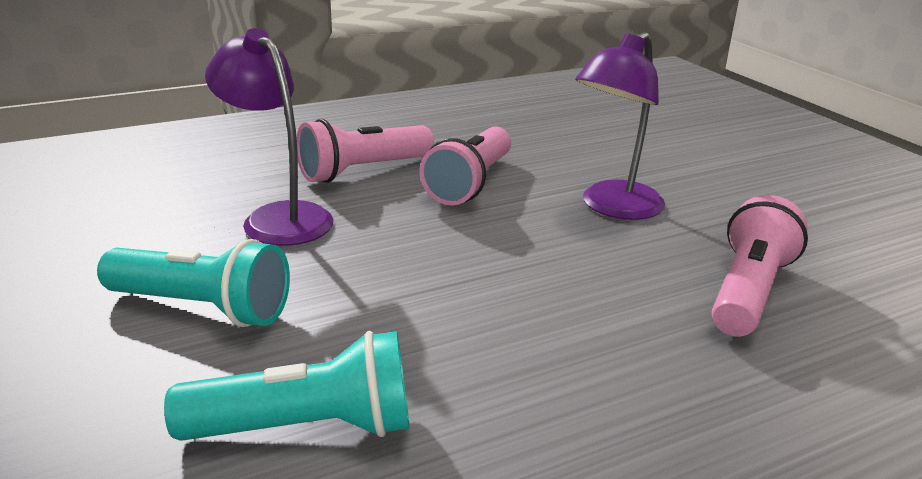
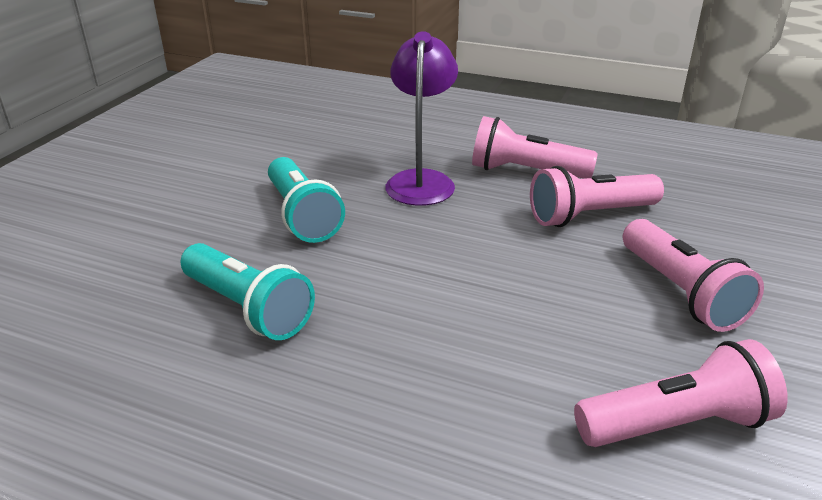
camera: 50 degrees right, 5 degrees up
(613, 208) = (680, 292): purple lamp -> pink flashlight

